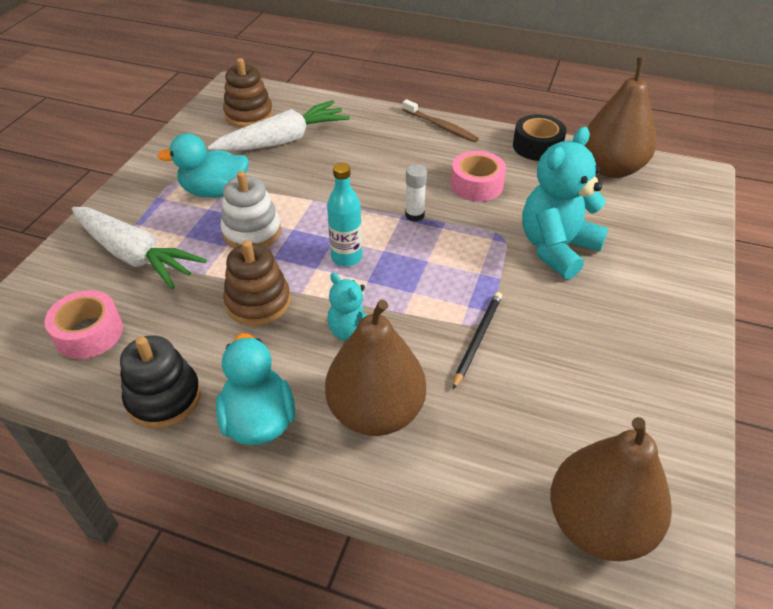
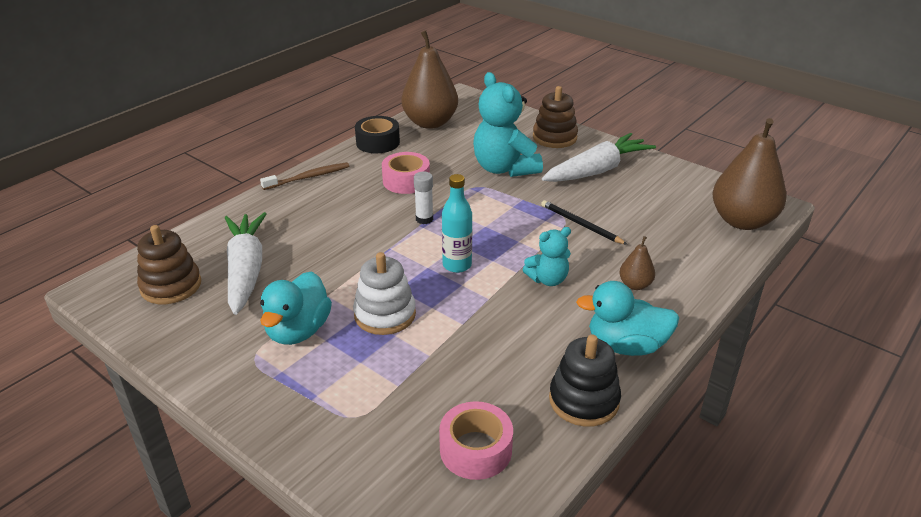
camera: 70 degrees left, 10 degrees down
(134, 255) = (369, 404): white carrot -> white carrot (597, 170)
(258, 302) = (488, 325): brown stacking toy -> brown stacking toy (554, 137)
(376, 412) = (635, 285): brown pear -> brown pear, size x0.45

